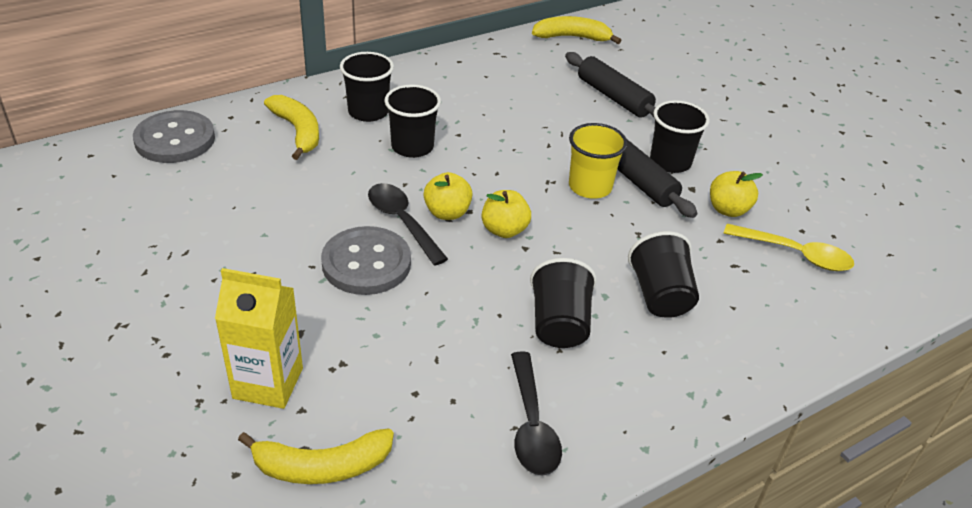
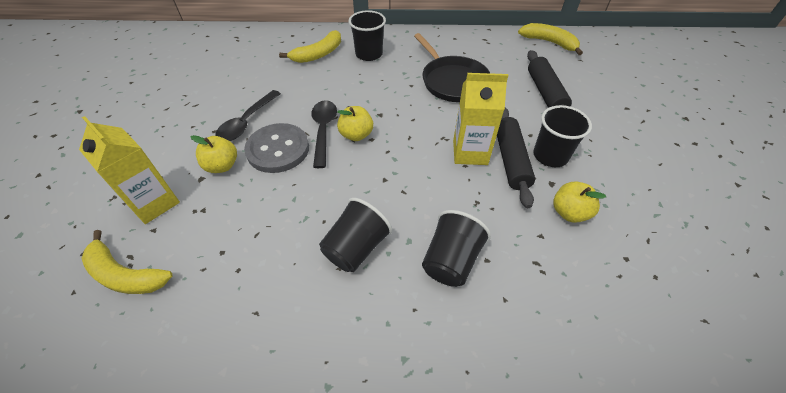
camera: 35 degrees right, 10 degrees up
(175, 139) = (253, 39): grey button -> none
(298, 131) = (318, 54): yellow banana -> yellow banana turned 45 degrees clockwise
(412, 147) = (374, 84): black cup -> none
(503, 115) = (452, 81): none -> black pan
(504, 230) = (382, 161): yellow apple -> yellow apple (222, 166)
(532, 425) = (267, 317): black spoon -> black spoon (247, 122)
(590, 187) = (470, 152): yellow cup -> yellow carton
(795, 254) = (602, 277): yellow spoon -> none

